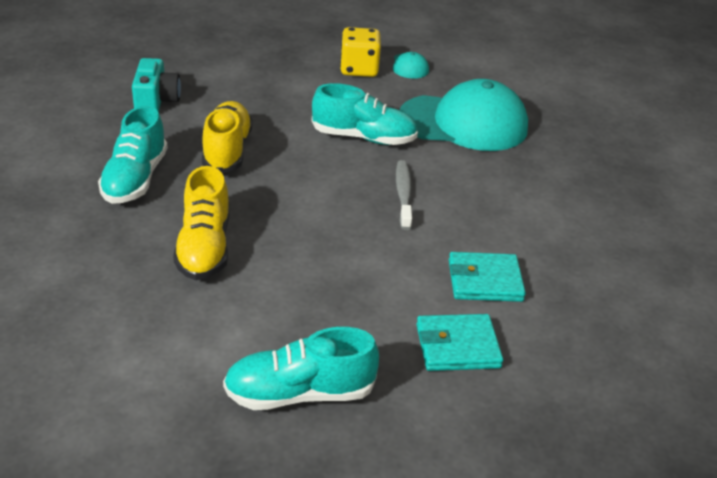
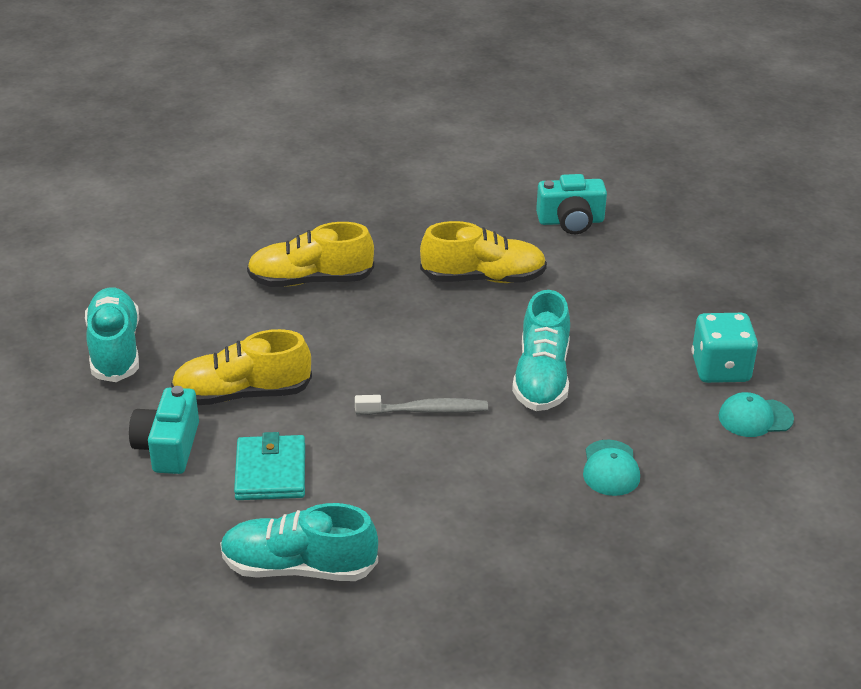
camera: 90 degrees right, 0 degrees up
(135, 179) = (415, 228): turquoise shoe -> turquoise shoe (299, 567)
(359, 69) = (720, 369): yellow dice -> turquoise dice
(379, 296) = (242, 394): none -> yellow shoe
(457, 346) = (168, 447): turquoise wallet -> turquoise camera
(464, 123) = (610, 468): turquoise cap -> turquoise cap, size x0.42

